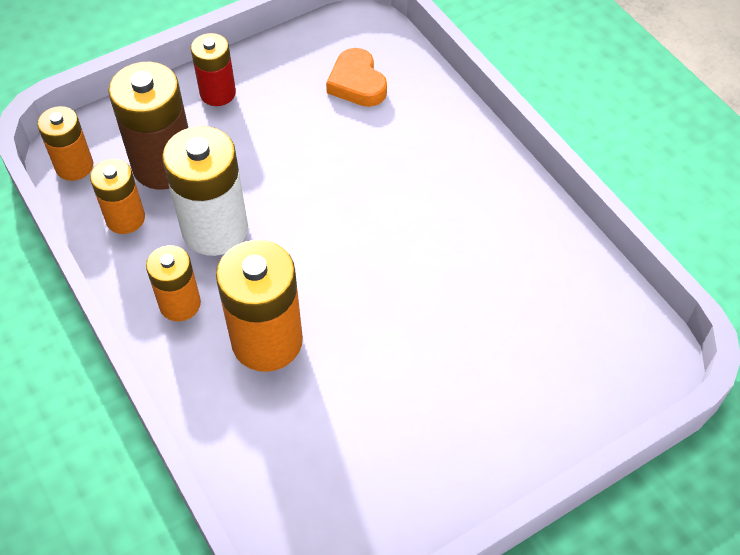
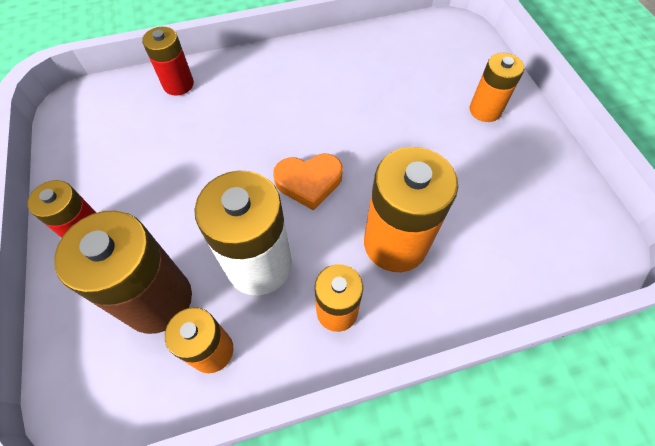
camera: 75 degrees left, 5 degrees up
(74, 166) = (111, 401): orange battery -> orange battery (485, 110)
(357, 83) = (142, 122): orange heart -> orange heart (309, 182)
(420, 94) = (178, 84): none -> red battery

